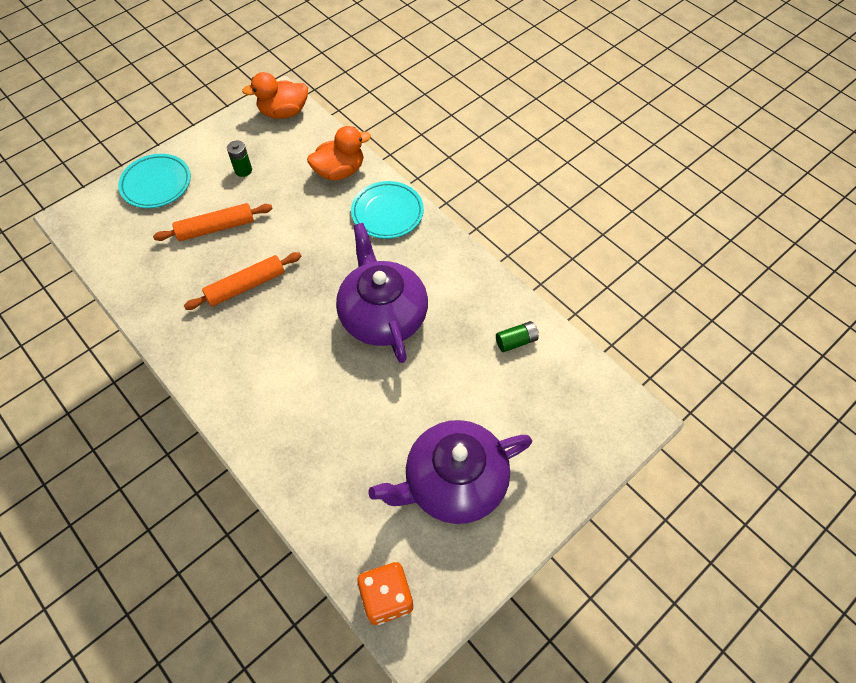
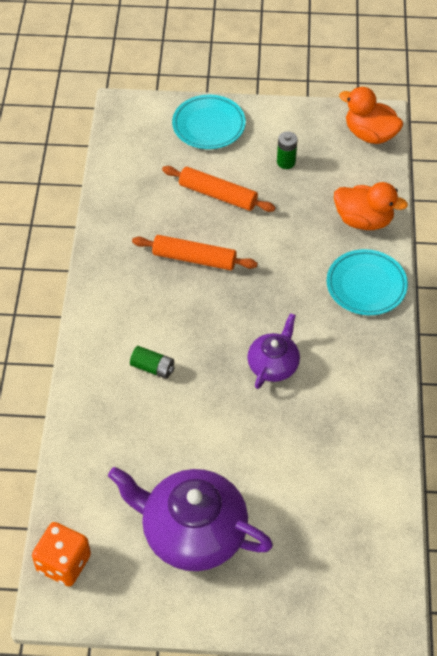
camera: 45 degrees right, 5 degrees down
(382, 315) = (273, 364): purple teapot -> purple teapot, size x0.55
(516, 341) = (358, 474): green battery -> green battery (153, 368)

